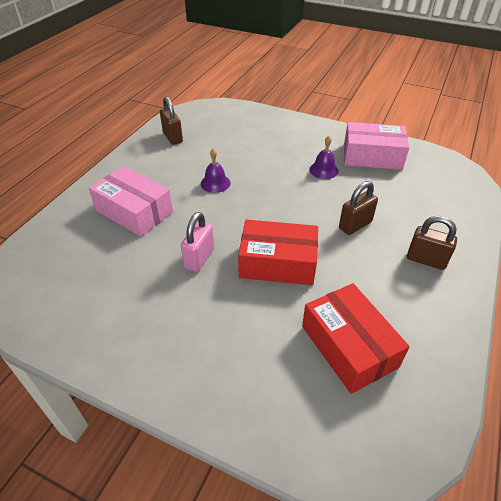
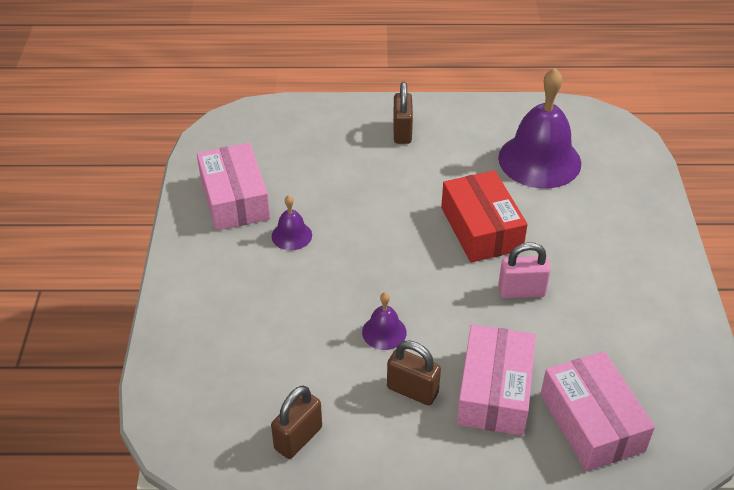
camera: 115 degrees left, 0 degrees up
(72, 244) = (591, 422): none -> pink box
(349, 346) = (539, 160): red box -> purple bell
(355, 225) = (383, 187): brown padlock -> brown padlock (412, 390)

